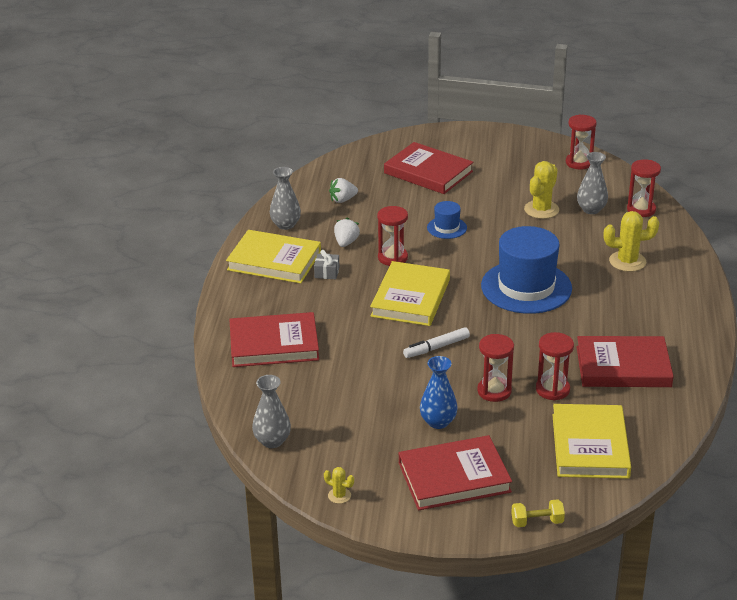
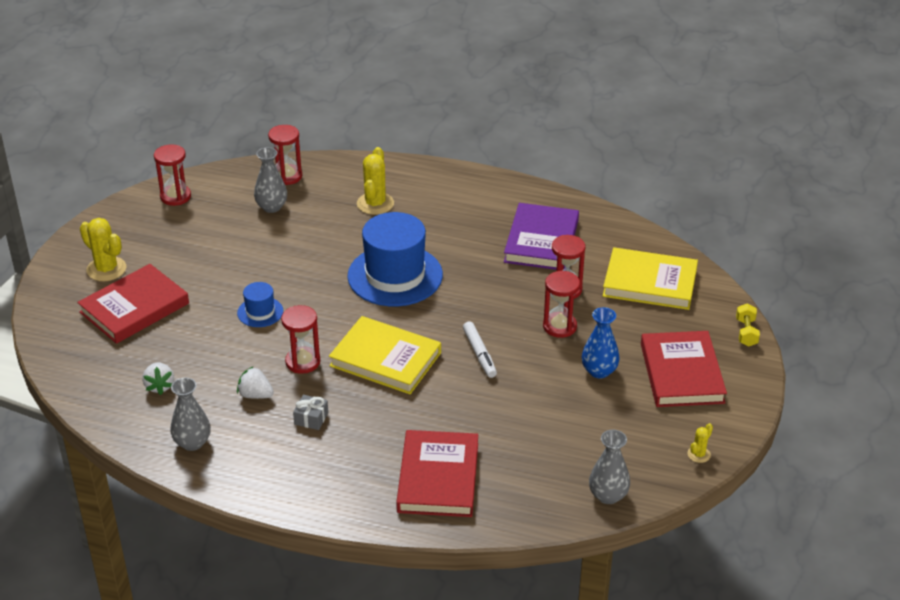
camera: 80 degrees left, 5 degrees up
(274, 261) = (269, 461): yellow book -> none
(541, 210) = (256, 239): yellow cactus -> yellow cactus (106, 269)
(623, 366) = (541, 241): red book -> purple book

